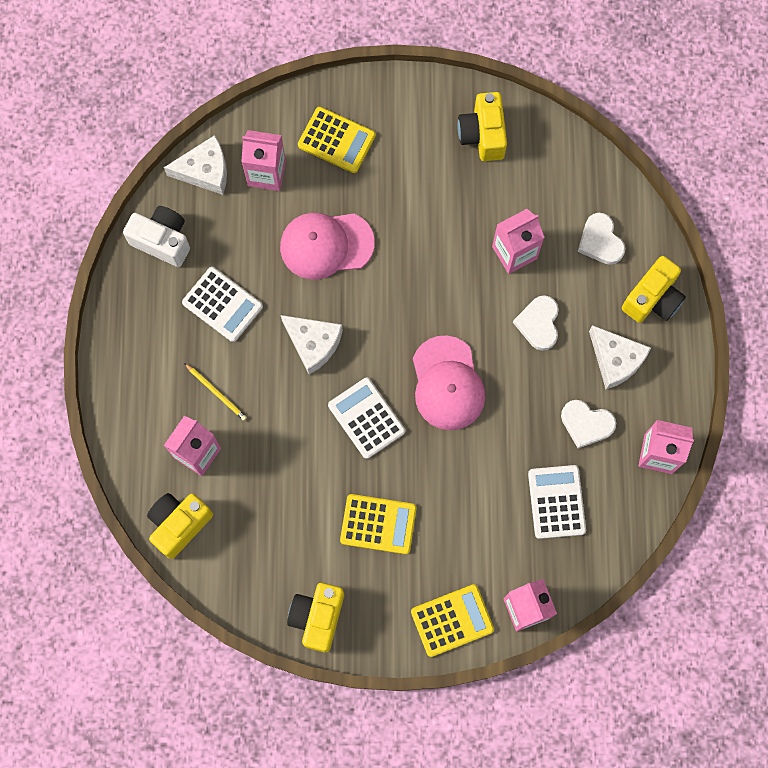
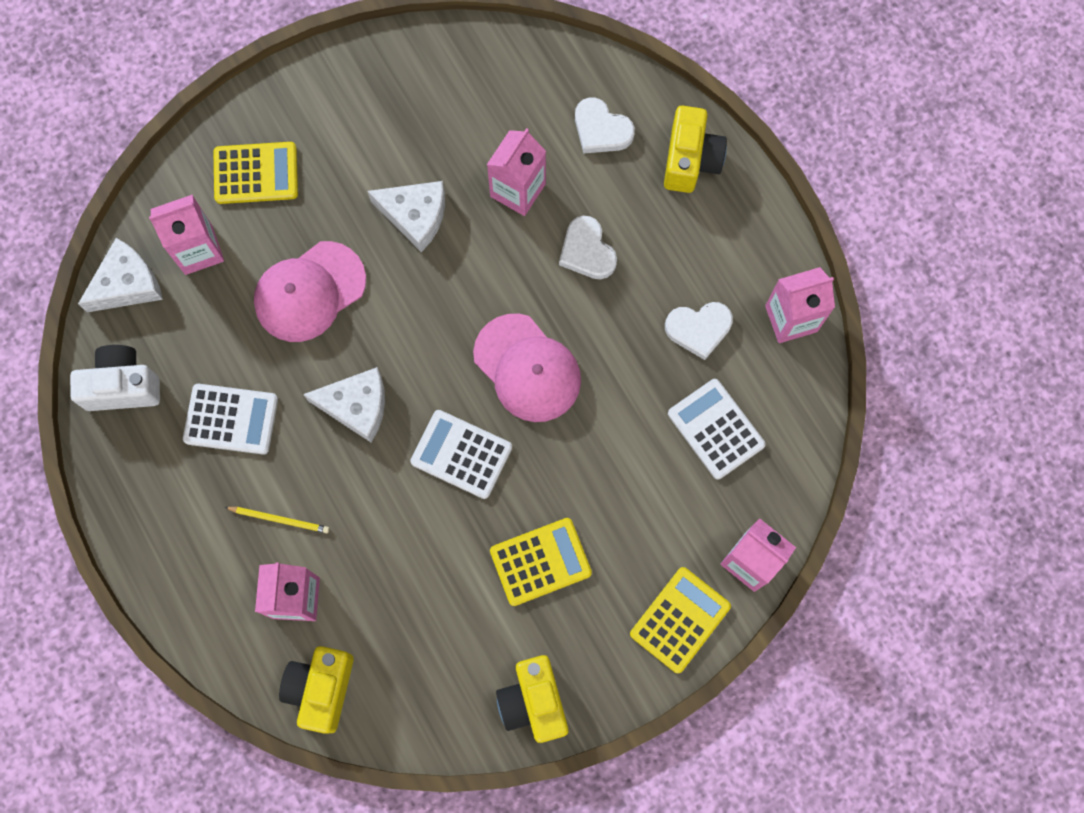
camera: 30 degrees left, 0 degrees up
(482, 135) = (411, 84): yellow camera -> none
(615, 360) = (689, 245): white cheese -> white cheese (415, 216)

